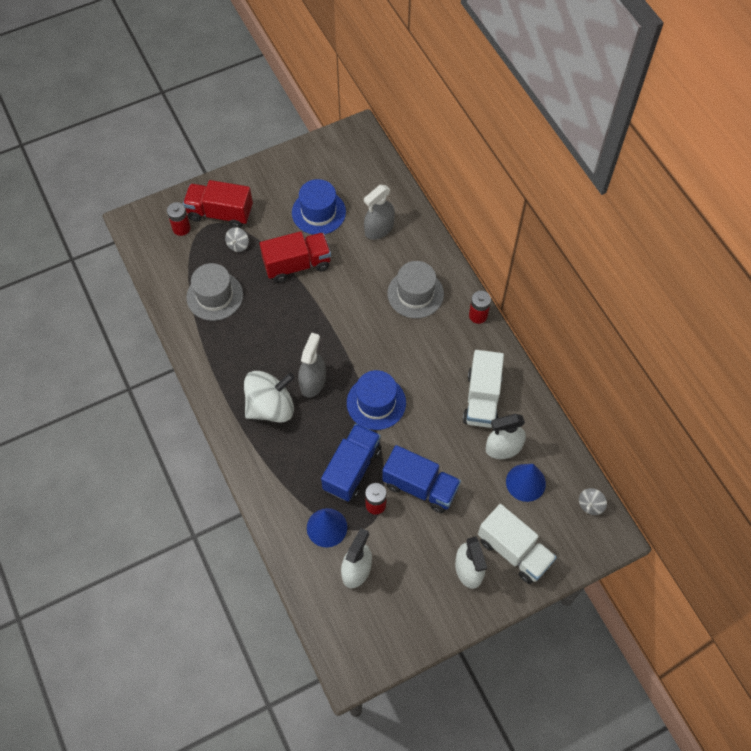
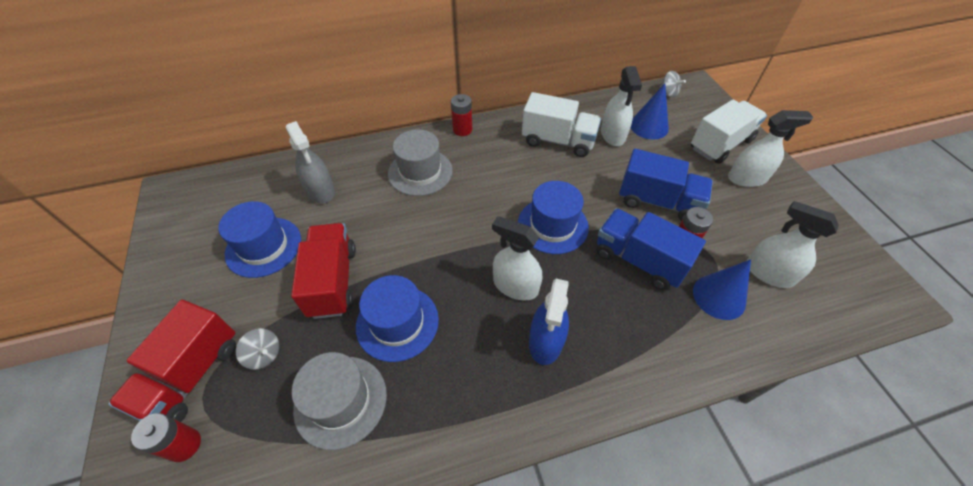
camera: 80 degrees left, 10 degrees down
(271, 313) = (397, 322): none -> blue hat
(271, 407) = (546, 341): white spinning top -> blue spray bottle
(313, 382) = (515, 286): grey spray bottle -> white spray bottle
(420, 486) = (658, 201): blue truck -> blue truck turned 75 degrees clockwise

